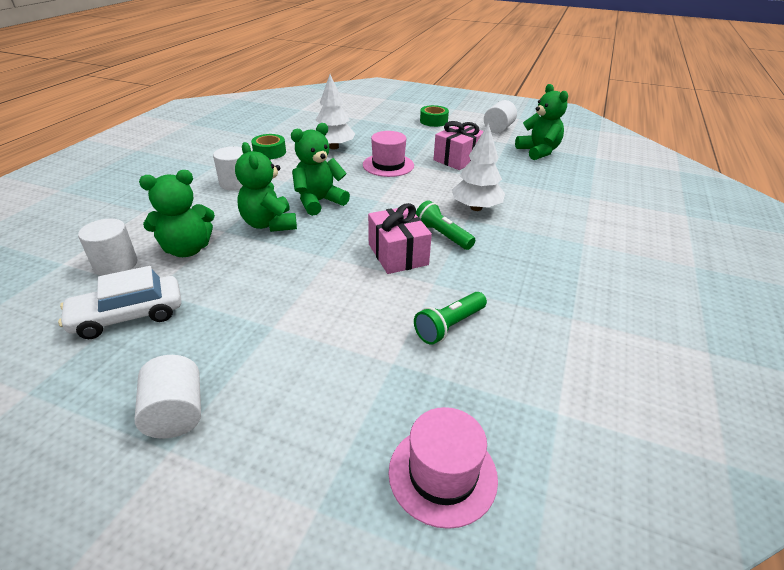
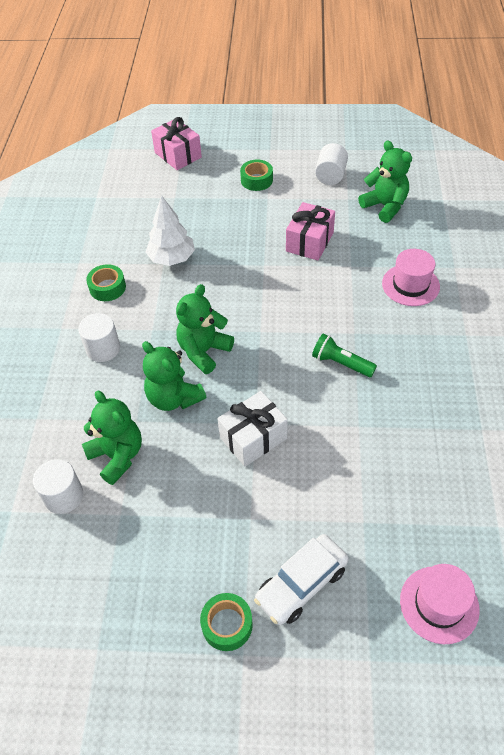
camera: 15 degrees left, 15 degrees up
(128, 316) = (121, 549): white car -> white car (301, 584)
(176, 413) = (227, 625): white cylinder -> green tape
(187, 249) = (117, 456): green teddy bear -> green teddy bear turned 90 degrees counterclockwise
(321, 267) = (253, 438): none -> white gift
(388, 165) = (244, 273): pink hat -> pink hat (410, 285)
(398, 254) = (313, 400): pink gift -> pink gift (178, 155)
(449, 326) = (391, 470): green flashlight -> none
(476, 208) = (356, 315): white tree -> none

